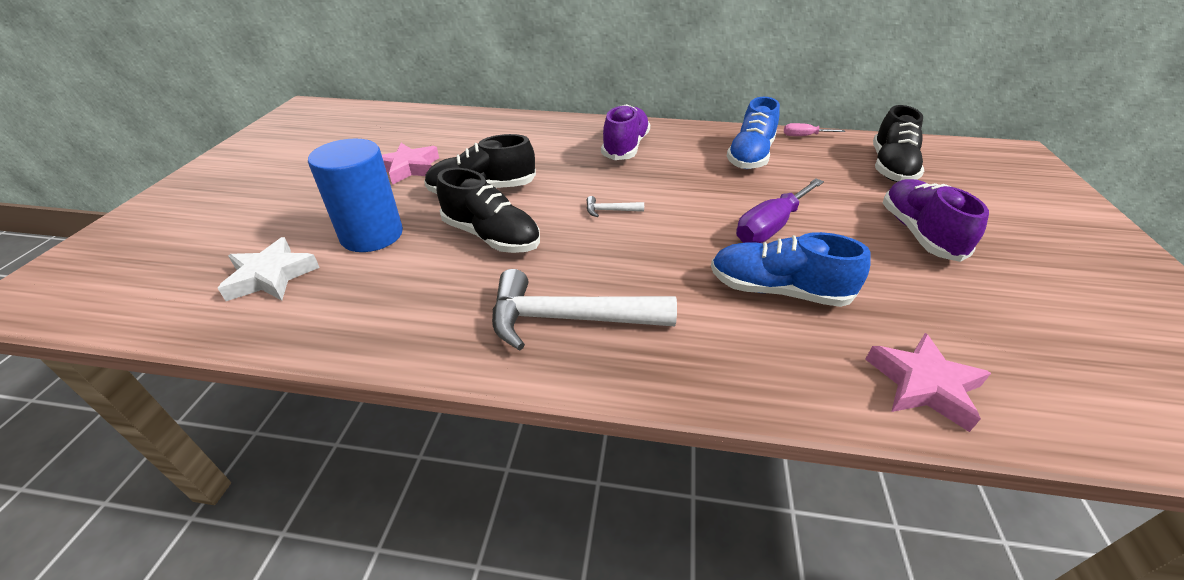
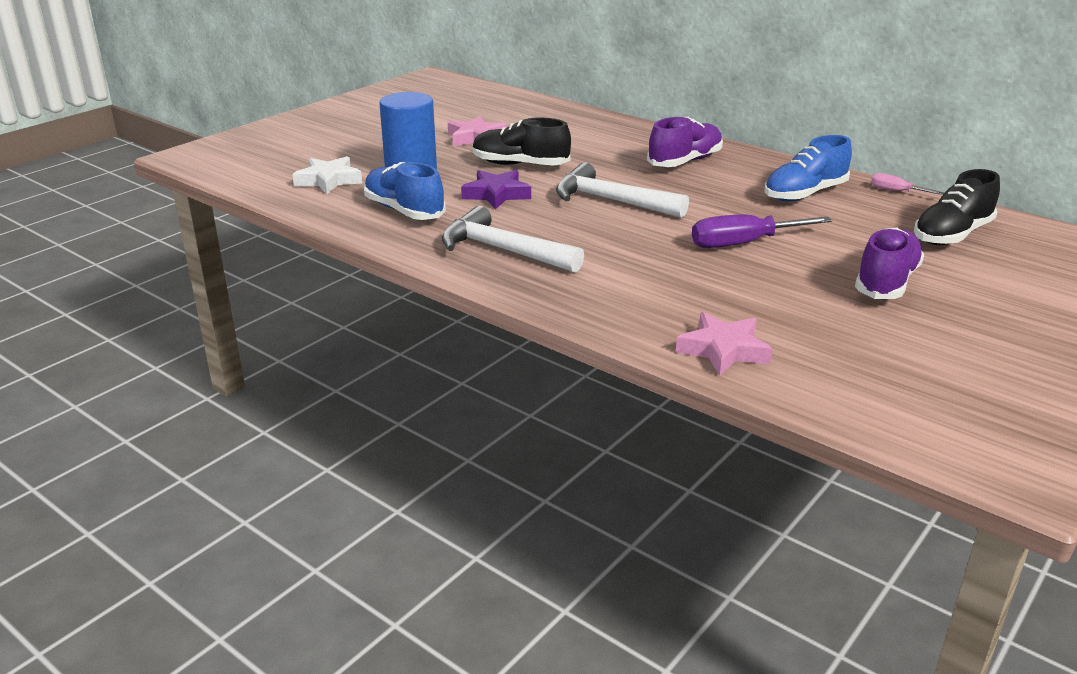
camera: 30 degrees right, 10 degrees down
(491, 236) = (496, 194): black shoe -> purple star
(610, 211) = (611, 201): white hammer -> white hammer, size x2.41
(777, 291) = (686, 278): blue shoe -> blue shoe (404, 211)

